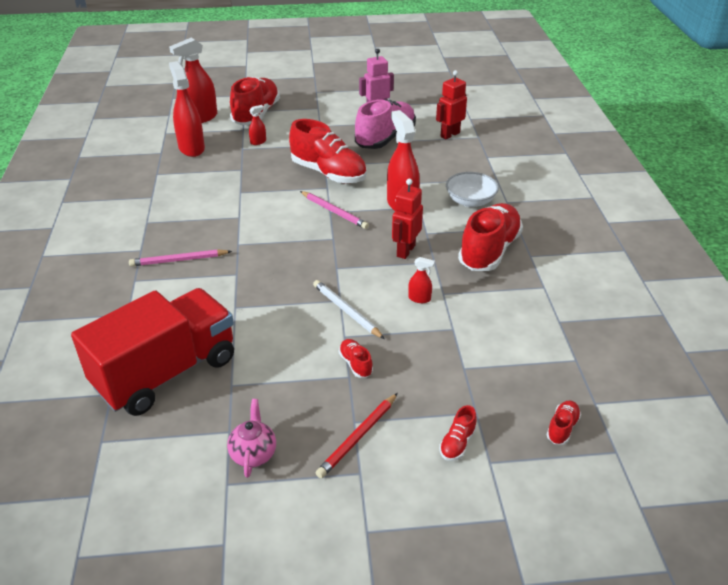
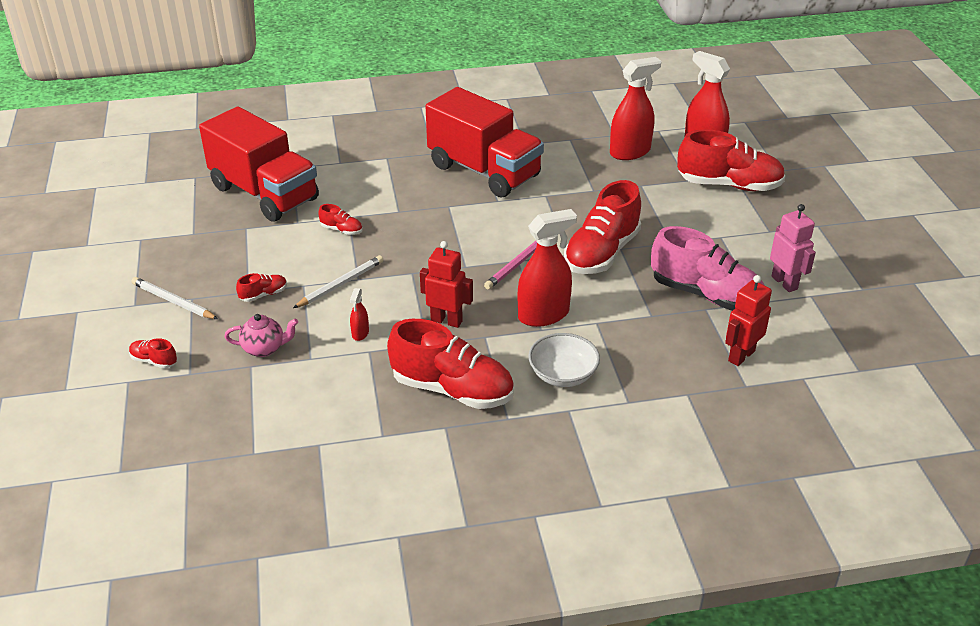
camera: 85 degrees right, 0 degrees up
(179, 260) = (418, 176): pink pencil -> none
(188, 221) = (484, 171): none -> red truck
(253, 454) = (167, 248): pink teapot -> pink teapot (264, 348)
(258, 142) = (660, 194): red spray bottle -> none
(358, 437) = (173, 301): red pencil -> white pencil
(450, 134) = (741, 356): red robot -> red robot turned 90 degrees counterclockwise
(562, 428) = (158, 433): red shoe -> red shoe (341, 230)

